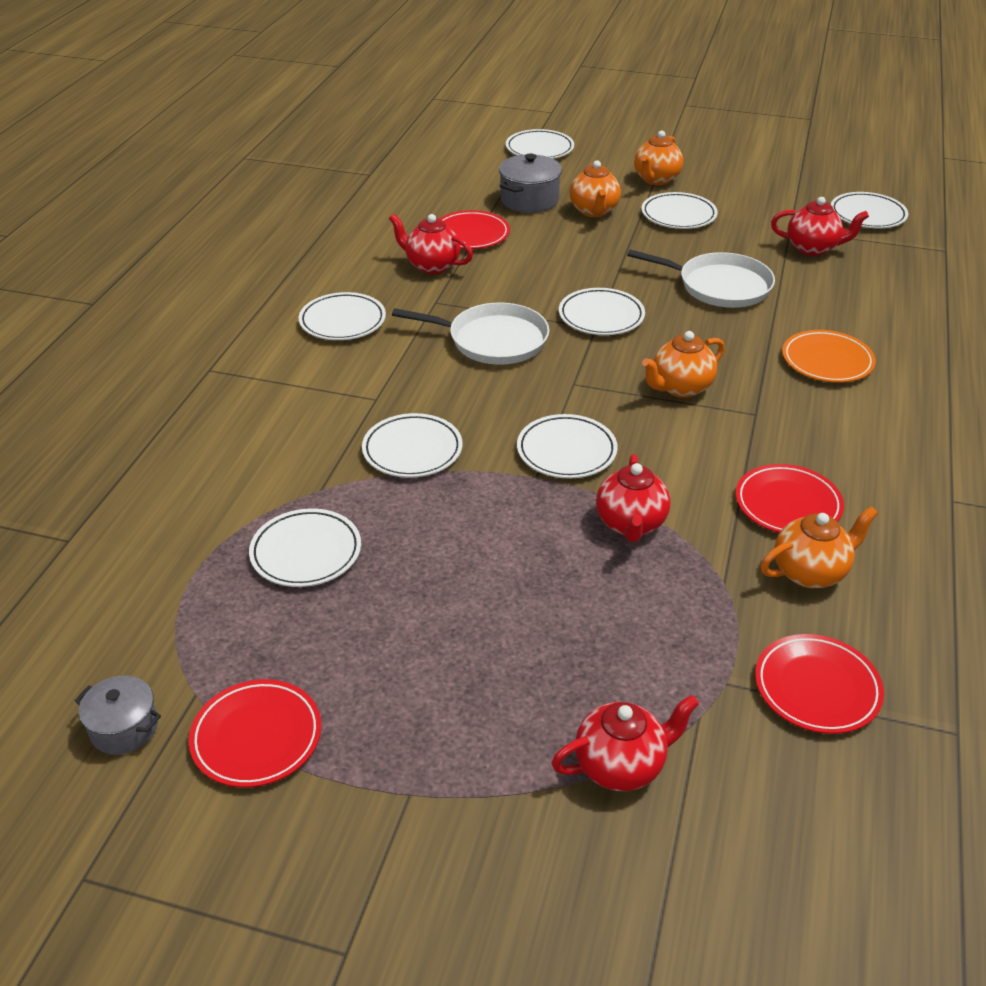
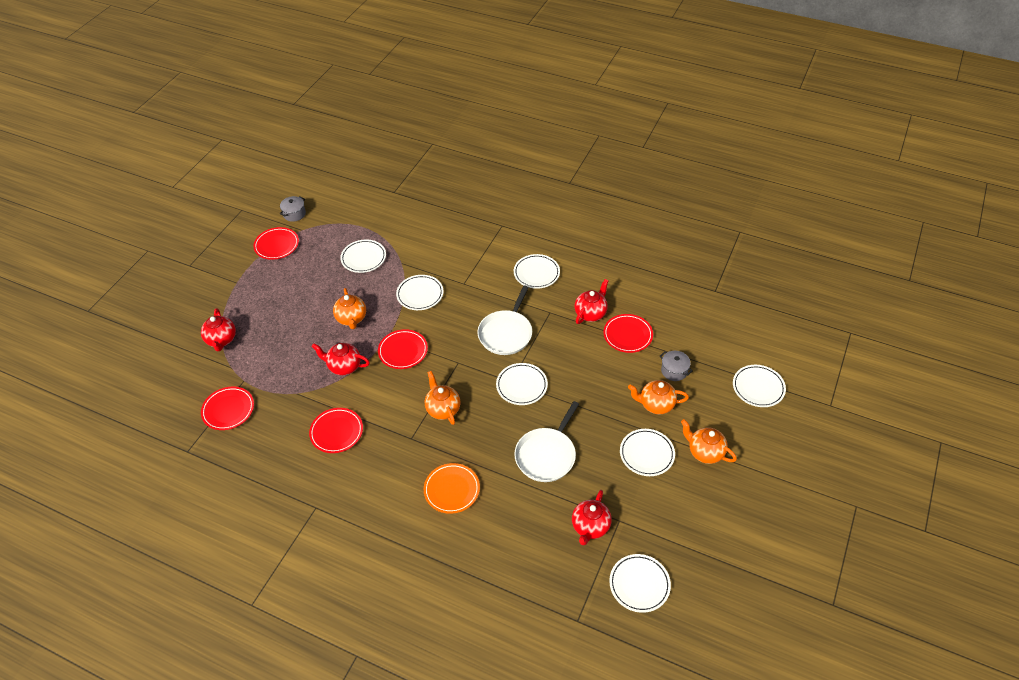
camera: 100 degrees right, 10 degrees up
(529, 200) = (674, 371): grey pot -> grey pot, size x0.66
(566, 451) = (403, 351): white plate -> red plate
(810, 572) = (290, 427): orange teapot -> orange teapot (351, 319)

